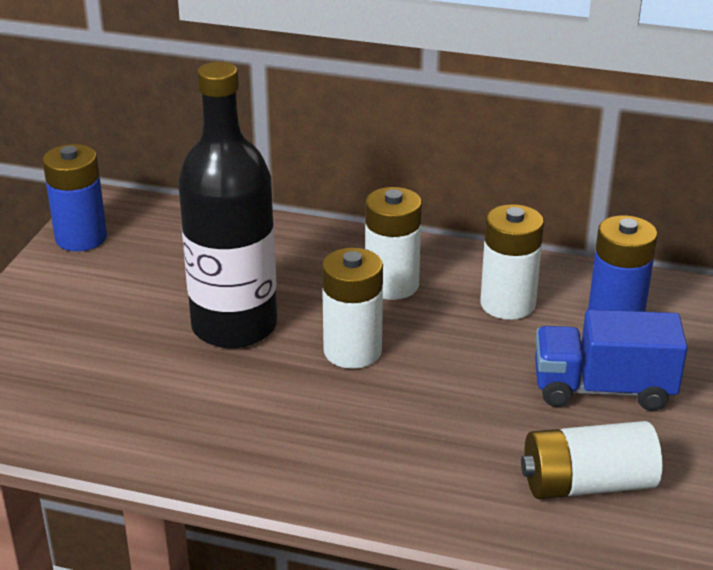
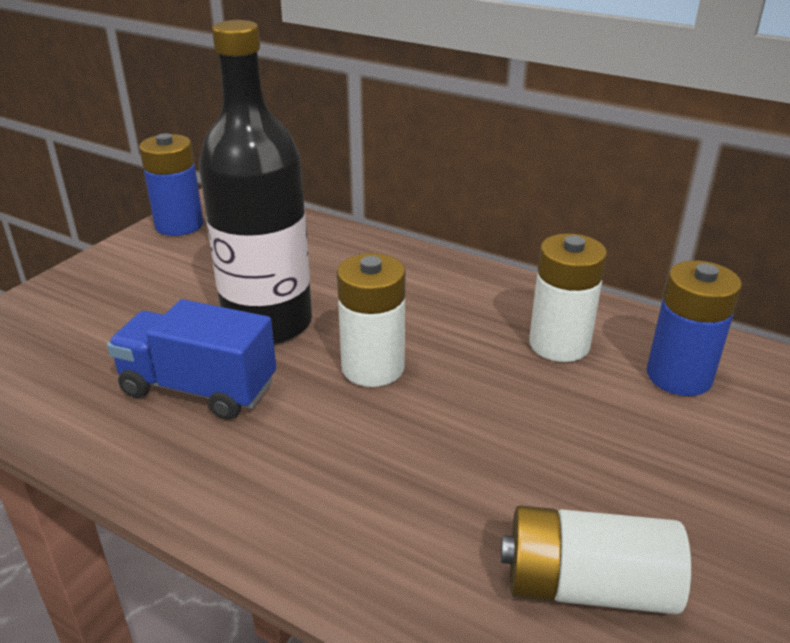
camera: 15 degrees right, 0 degrees up
(391, 285) = (443, 307): white battery -> none
(603, 389) = (641, 461): blue truck -> blue truck (198, 388)

